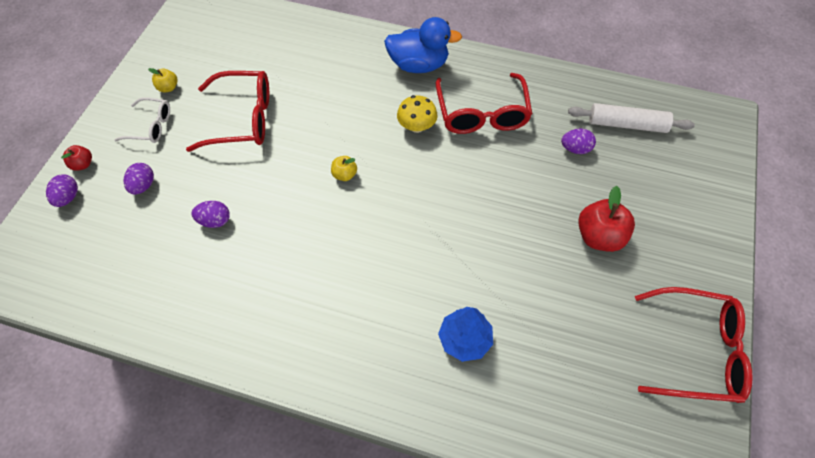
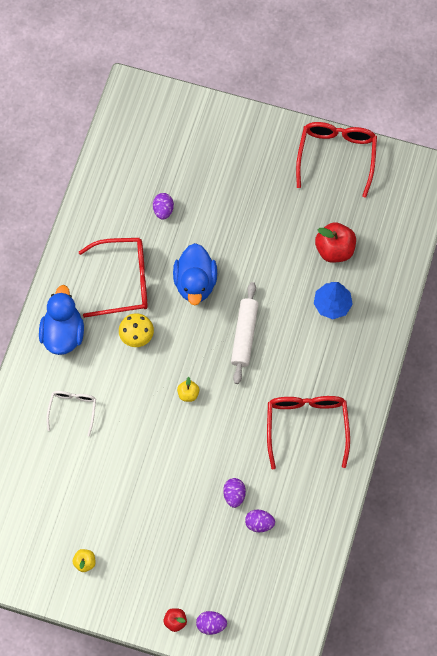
camera: 90 degrees left, 10 degrees up
(143, 186) = (199, 561): purple egg -> purple egg (259, 523)
(151, 126) = (132, 569): white glasses -> white glasses (73, 409)
(242, 119) = (125, 486): red glasses -> red glasses (306, 426)
(485, 181) = (195, 283): none -> blue duck
(599, 237) = (247, 204): red apple -> red apple (334, 249)
(627, 124) = (138, 167): white rolling pin -> white rolling pin (244, 335)

